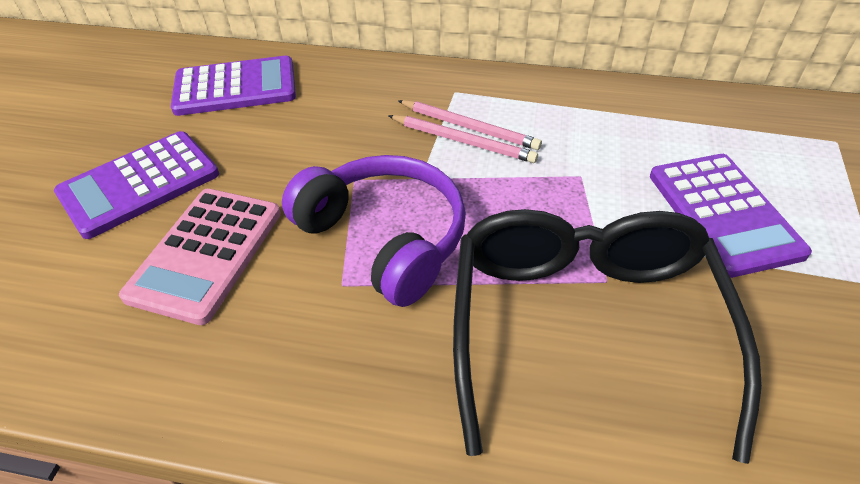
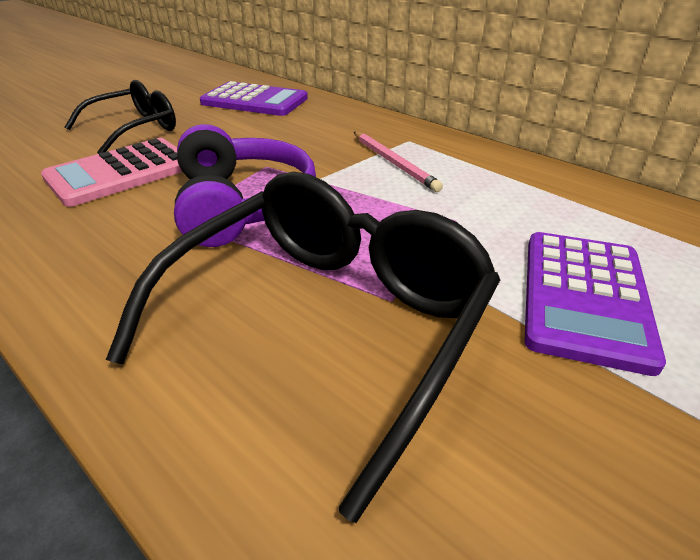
camera: 30 degrees right, 10 degrees down
(139, 184) = (135, 129): purple calculator -> black glasses
(463, 141) = (378, 169): pink pencil -> none

